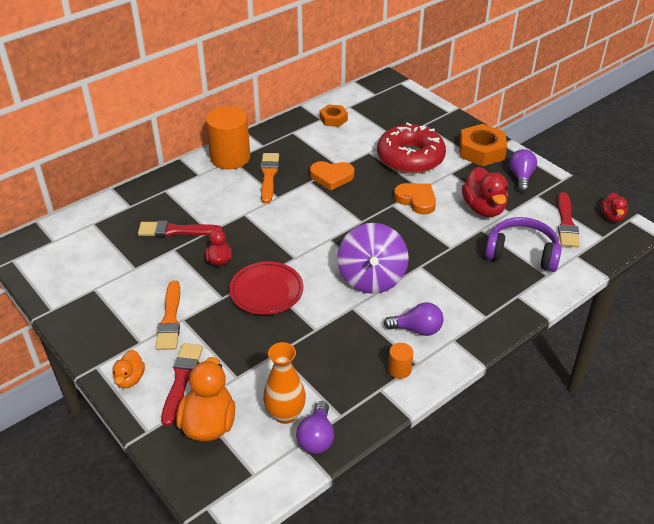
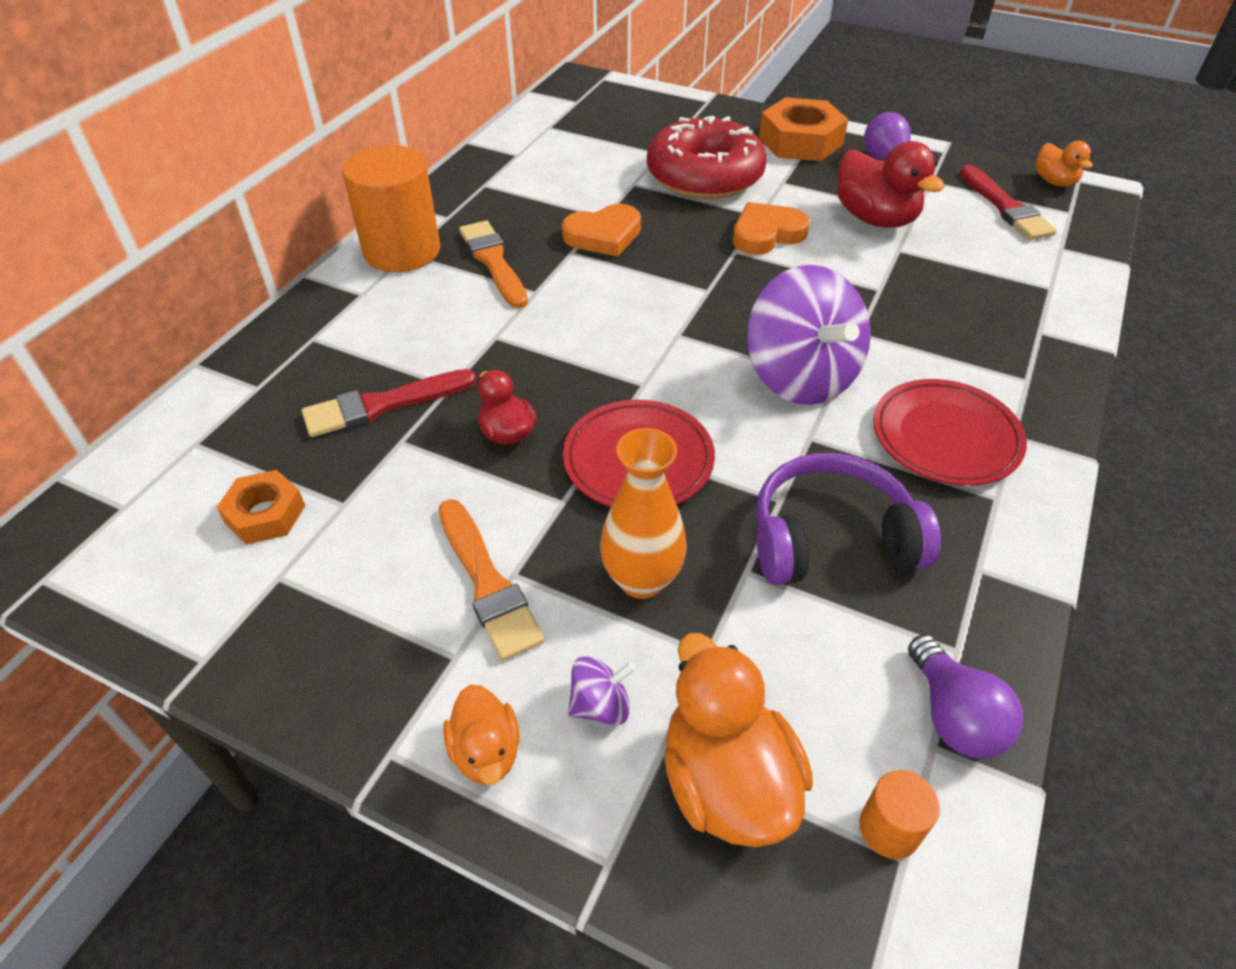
camera: 25 degrees left, 5 degrees up
(181, 380) = (600, 705): red brush -> purple spinning top
(285, 414) = (858, 691): orange vase -> orange vase (642, 579)
(333, 119) = (538, 150): orange nut -> orange nut (265, 514)
(399, 369) = (979, 519): orange cylinder -> orange cylinder (889, 829)
(416, 200) = (766, 234): orange heart -> orange heart turned 45 degrees counterclockwise
(417, 329) = (945, 438): purple light bulb -> red plate
(522, 253) = (987, 267): purple headphones -> purple headphones (831, 539)
(612, 216) = (1054, 182): red duck -> orange duck

